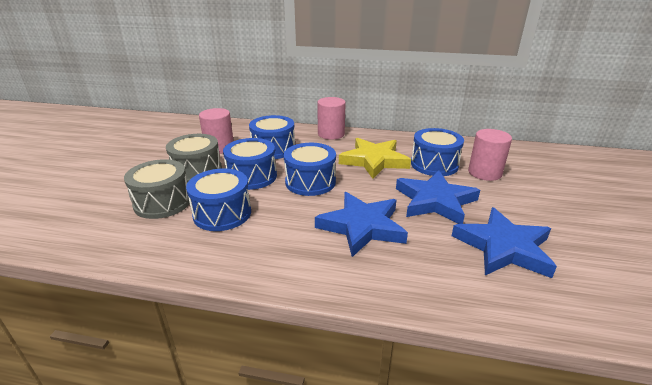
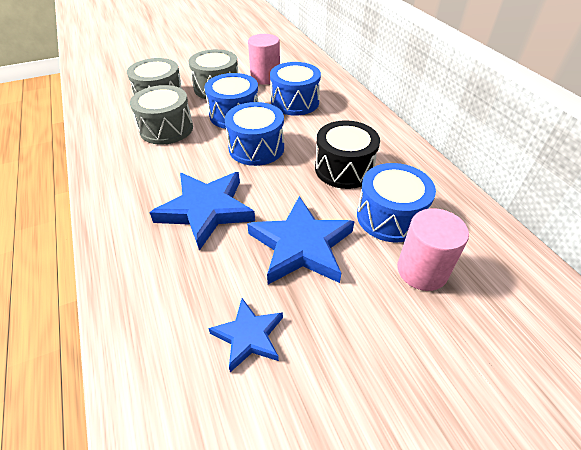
camera: 55 degrees right, 15 degrees up
(222, 213) = (166, 129): blue drum -> grey drum
(331, 134) = (369, 118): pink cylinder -> none
(374, 161) = (344, 169): yellow star -> black drum
(503, 247) = (248, 336): blue star -> blue star, size x0.58

